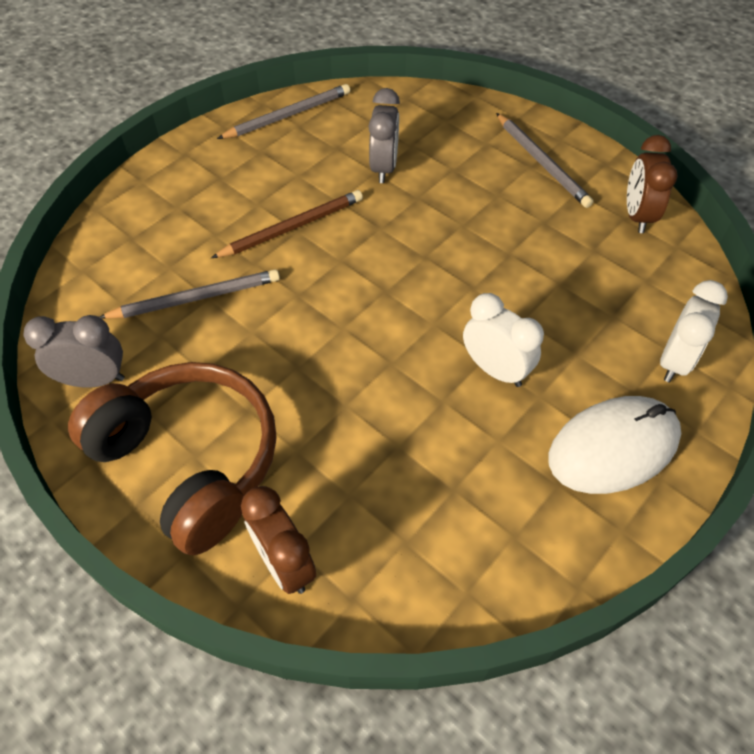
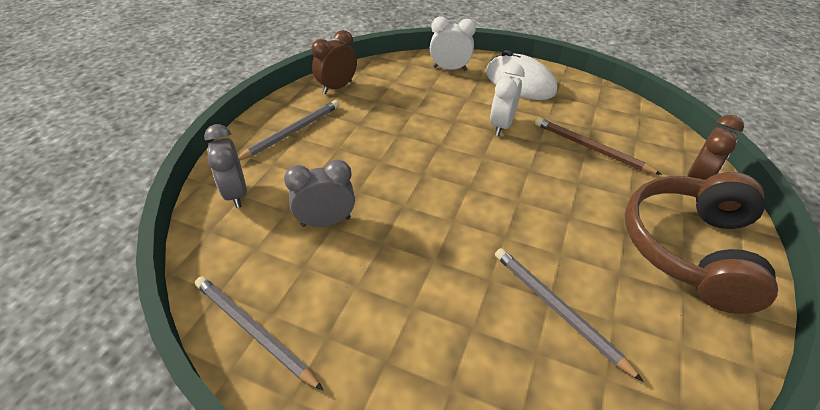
camera: 110 degrees left, 10 degrees down
(94, 380) = (695, 352): grey clock -> grey clock (236, 193)
(292, 227) = (432, 266): brown pencil -> brown pencil (590, 148)
(637, 216) = (337, 87): brown clock -> brown clock turned 150 degrees clockwise

